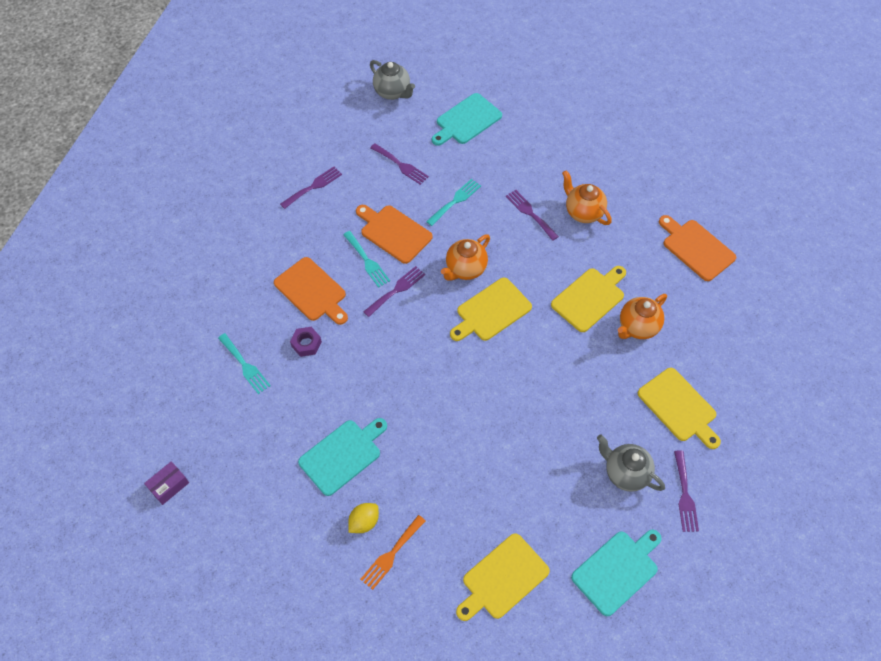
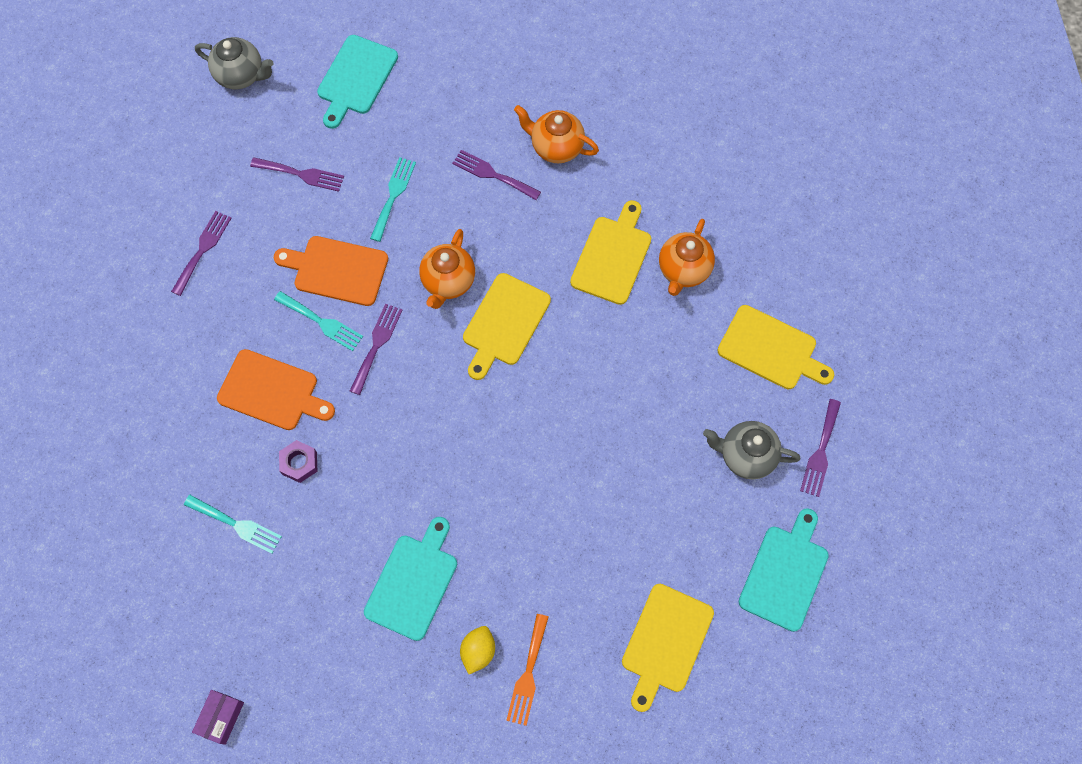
camera: 25 degrees left, 10 degrees up
(685, 495) = (820, 452): purple fork -> purple fork turned 45 degrees clockwise
(696, 248) = (708, 140): orange cutting board -> none

